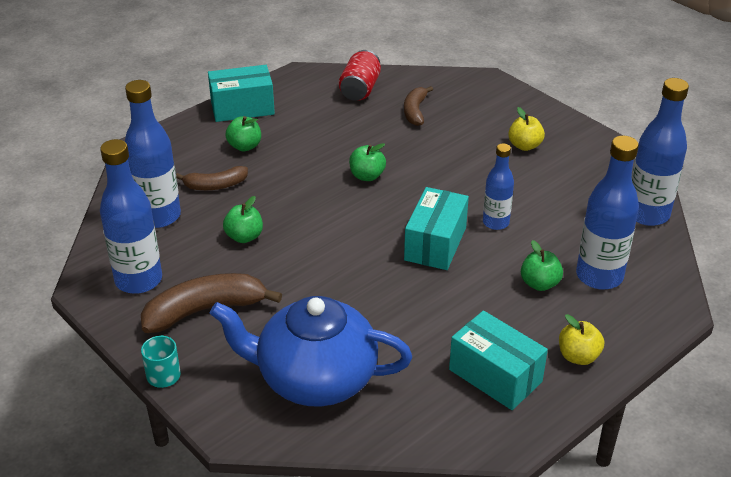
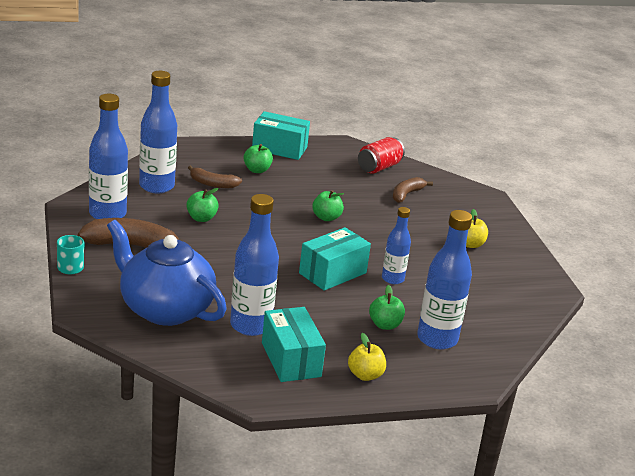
camera: 25 degrees right, 10 degrees down
(647, 214) = (522, 320): blue bottle -> blue bottle (251, 325)

